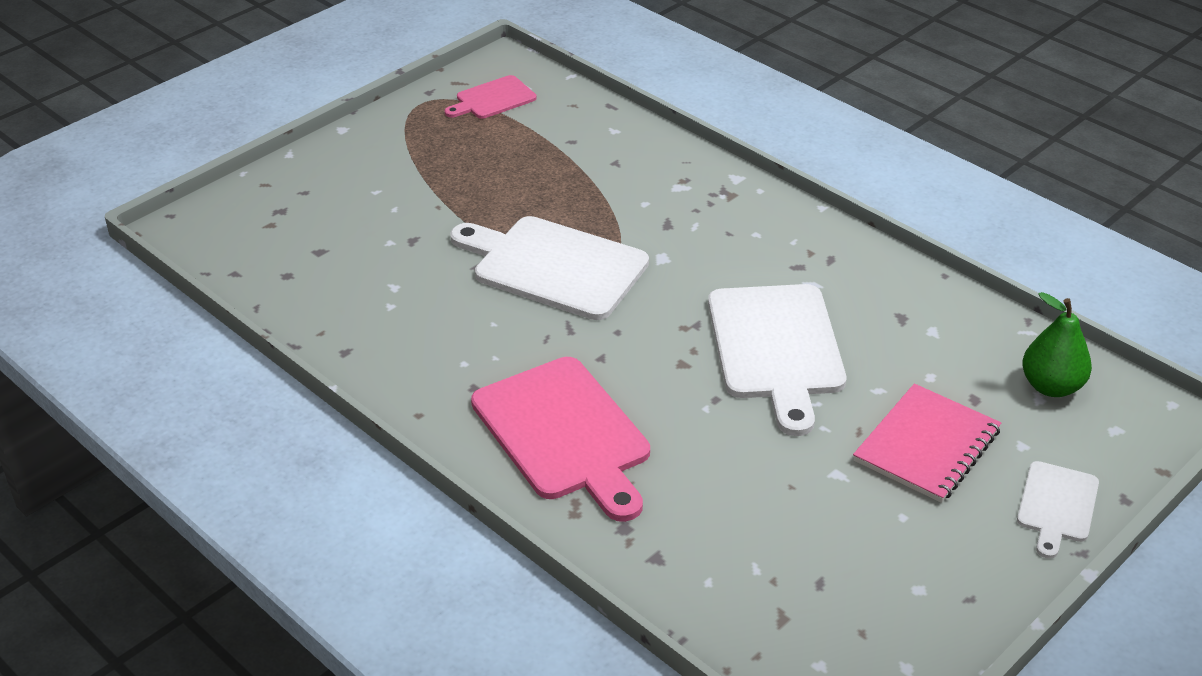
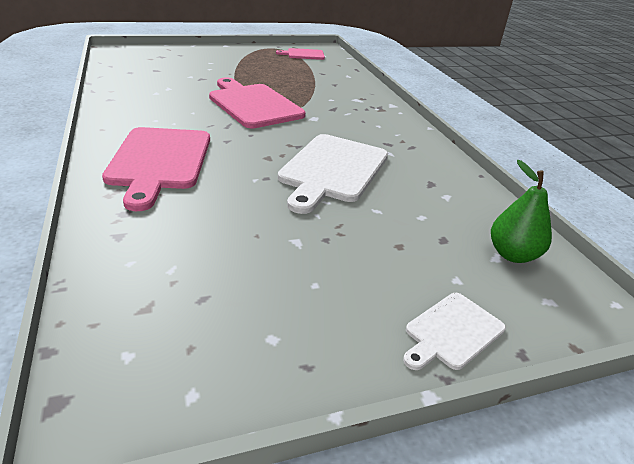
camera: 25 degrees right, 5 degrees down
(554, 266) = (253, 104): white cutting board -> pink cutting board
(927, 446) = (379, 251): pink notebook -> none

